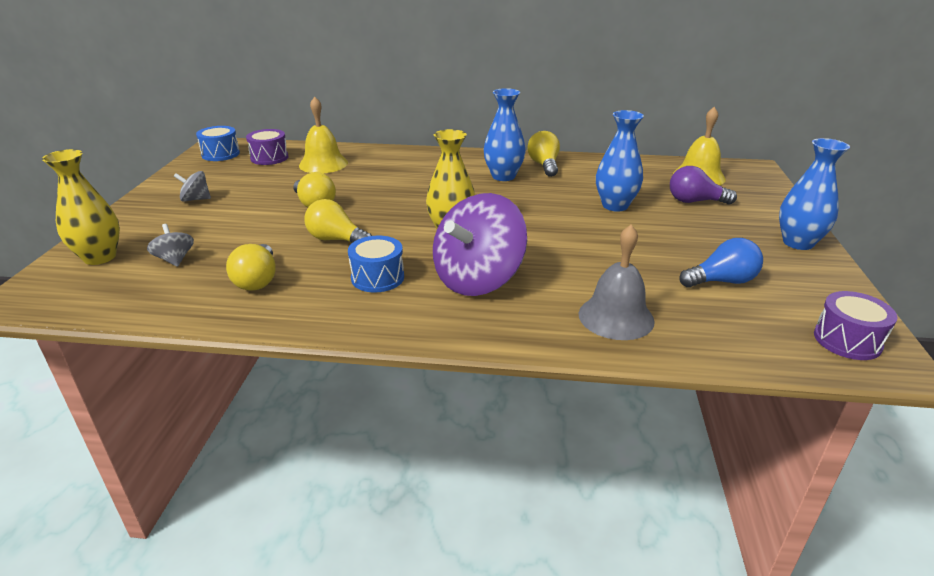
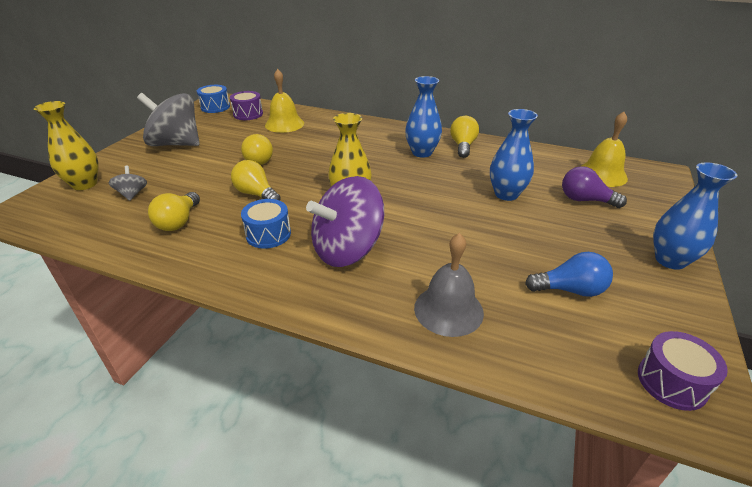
camera: 15 degrees right, 5 degrees up
(195, 199) = (176, 144): grey spinning top -> grey spinning top, size x2.27

